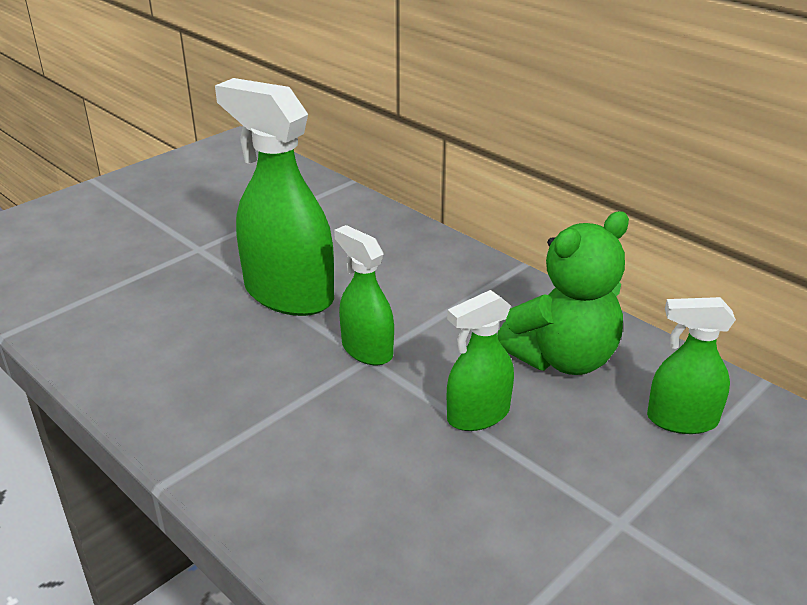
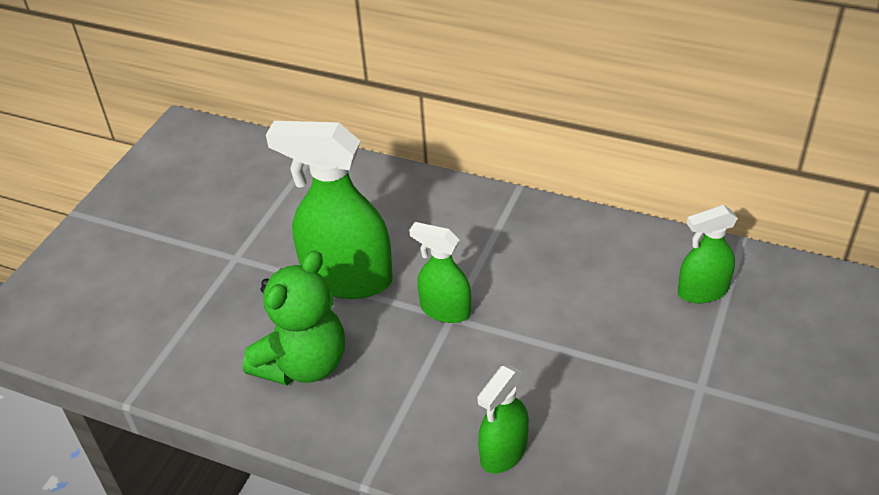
camera: 20 degrees left, 10 degrees up
(478, 415) = (561, 338): green spray bottle -> green spray bottle (503, 452)
(562, 358) = (595, 267): green teddy bear -> green teddy bear (304, 364)

